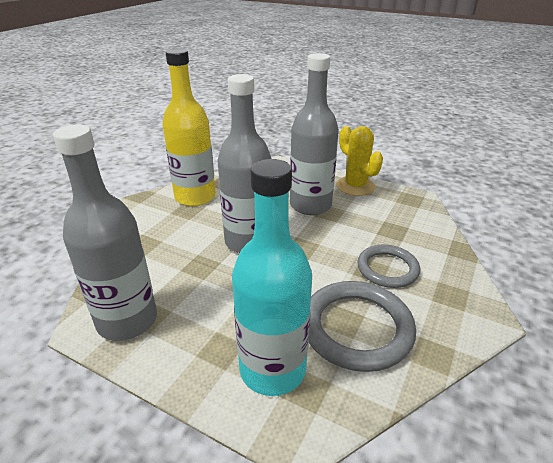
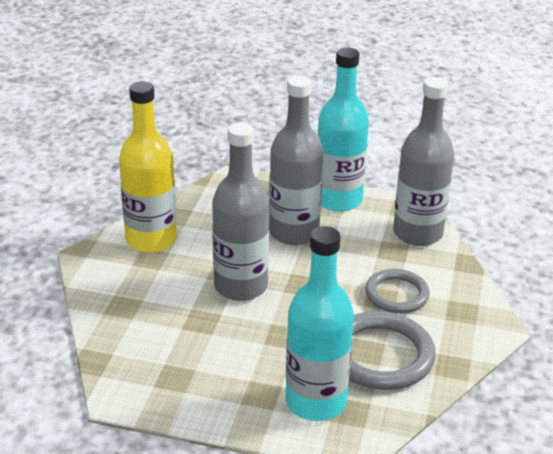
camera: 15 degrees left, 0 degrees up
(127, 320) = (156, 385): grey bottle -> grey bottle (417, 233)
(355, 186) = (338, 200): yellow cactus -> turquoise bottle

